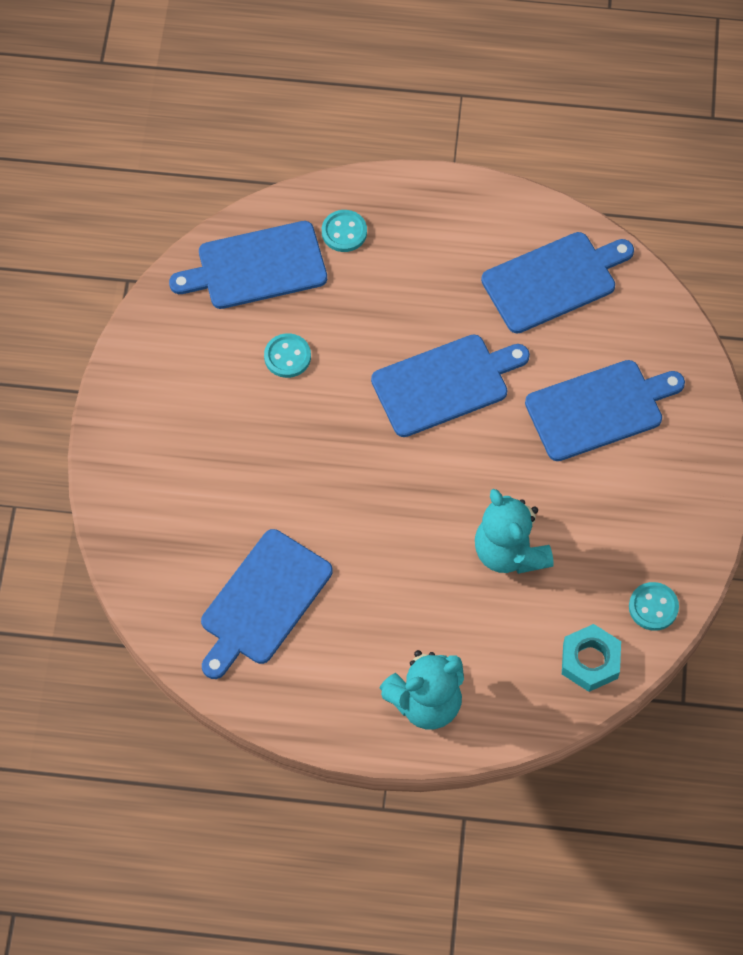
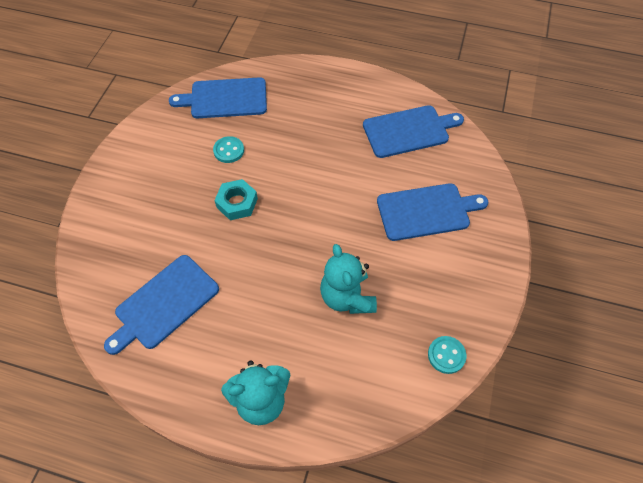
camera: 10 degrees right, 5 degrees down
(344, 232) = (283, 87): turquoise button -> none
(445, 384) = (326, 181): blue cutting board -> none
(590, 661) = (392, 389): turquoise nut -> turquoise nut (237, 203)

